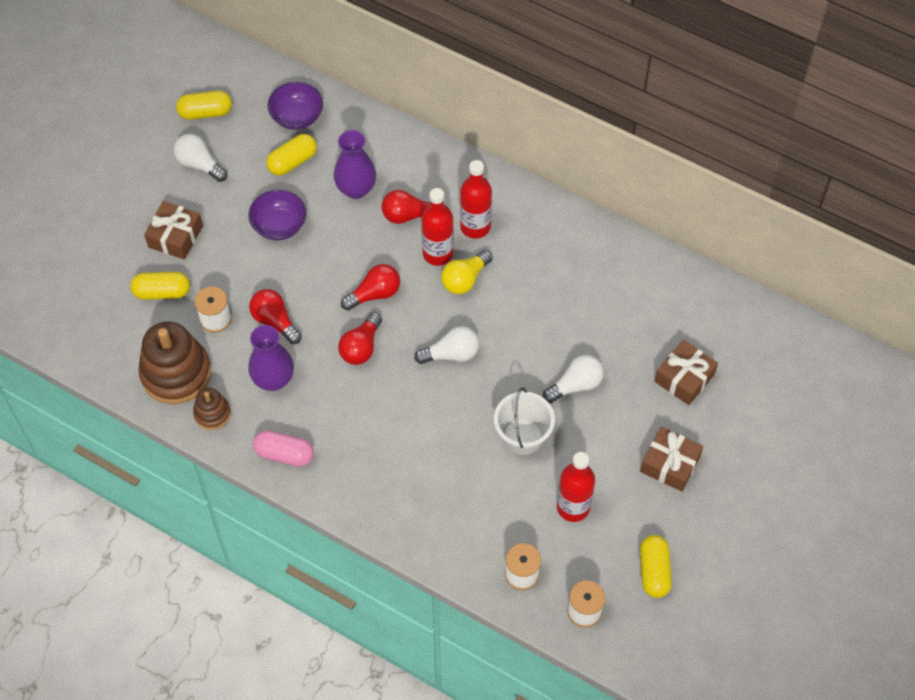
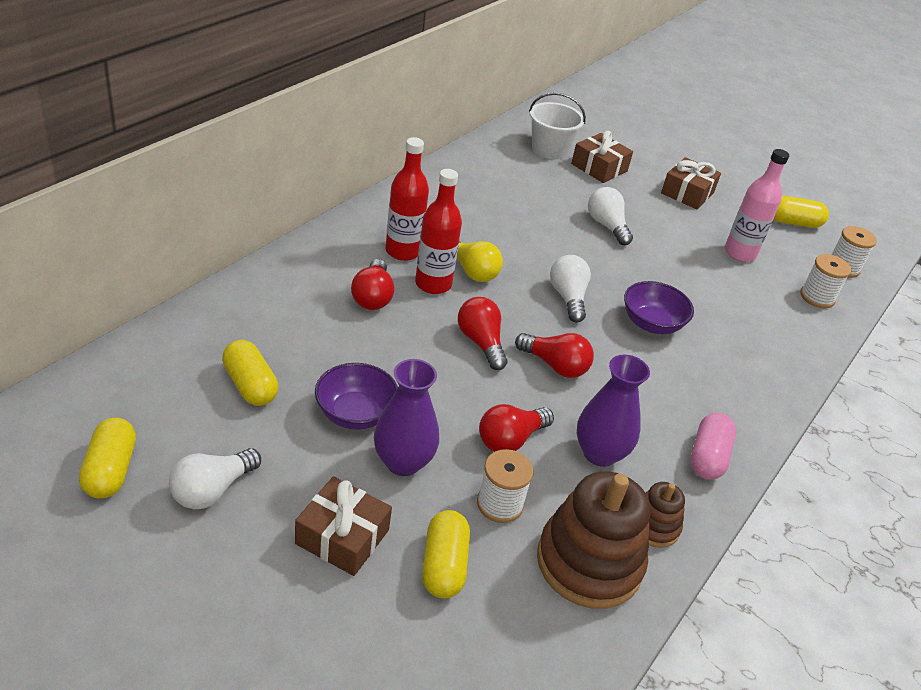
camera: 90 degrees left, 20 degrees down
(297, 116) = (172, 369): purple bowl -> purple bowl (651, 324)
(356, 189) = (318, 333): purple vase -> purple vase (403, 462)
(522, 437) = (667, 268): white bucket -> white bucket (549, 149)
(573, 507) = (739, 253): red bottle -> pink bottle

